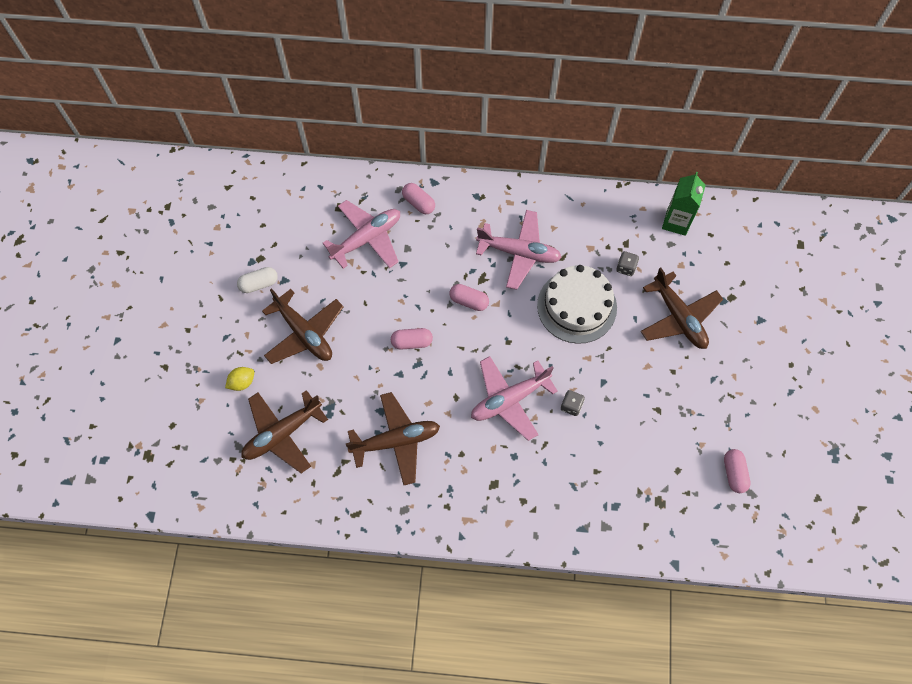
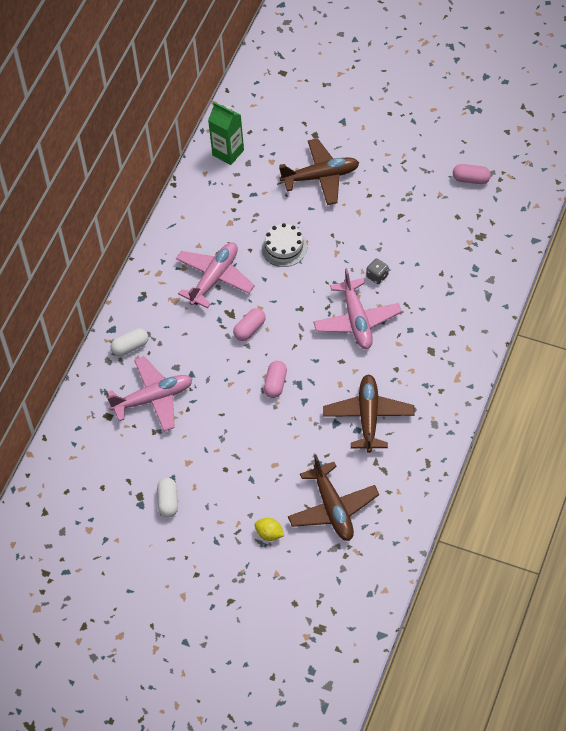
camera: 70 degrees left, 10 degrees down
(242, 382) = (269, 534): yellow lemon -> yellow lemon turned 45 degrees counterclockwise
(304, 333) = (235, 471): brown plane -> none
(367, 239) = (153, 399): pink plane -> pink plane turned 90 degrees clockwise
(418, 203) = (130, 347): pink capsule -> white capsule
(577, 306) = (284, 248): white cake -> white cake, size x0.61
(626, 268) = (259, 202): grey dice -> none

